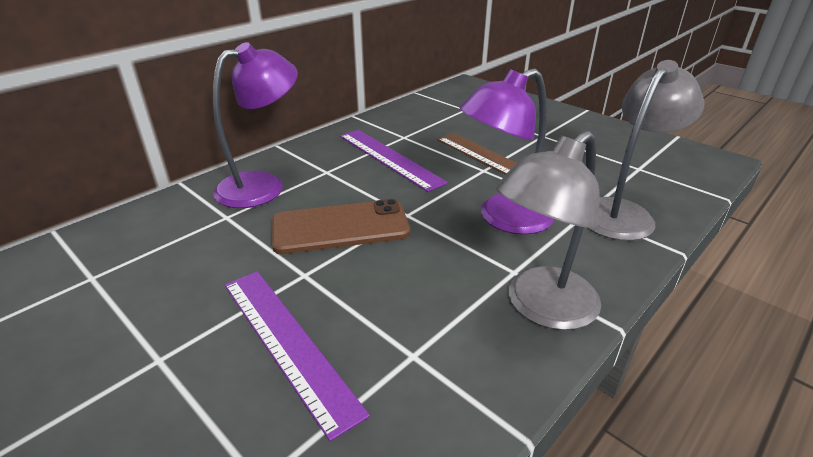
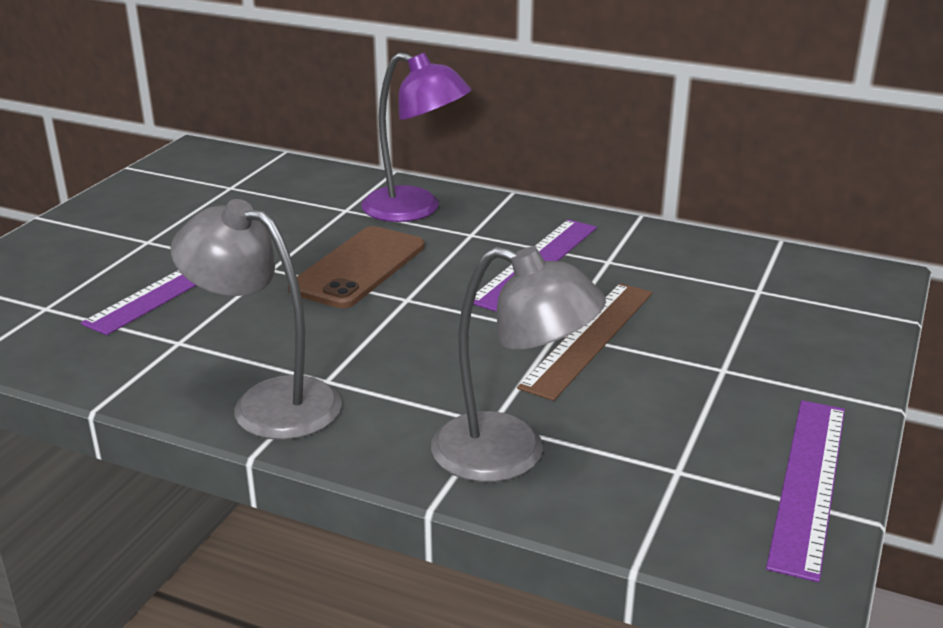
camera: 70 degrees right, 5 degrees down
(340, 227) = (358, 268): brown phone -> brown phone turned 60 degrees clockwise
(503, 219) = (435, 361): purple lamp -> none
(649, 141) = (808, 483): none -> purple ruler

